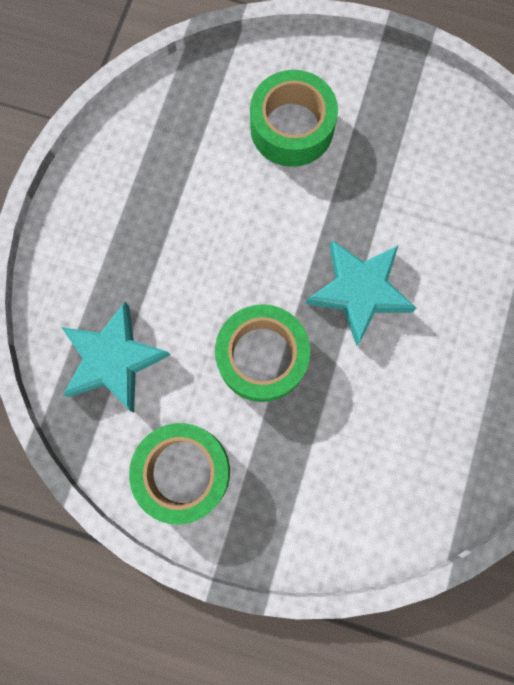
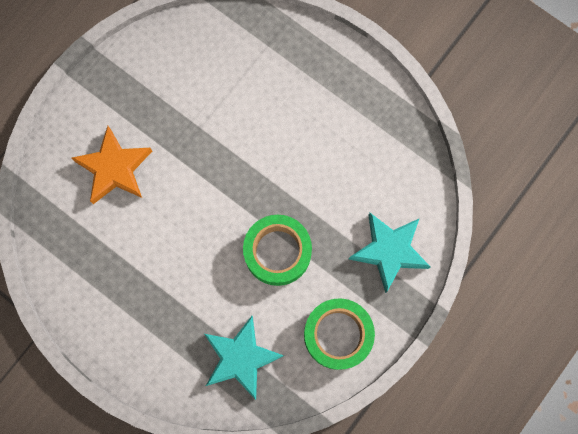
camera: 70 degrees left, 0 degrees up
(292, 128) = (114, 168): green tape -> orange star
(359, 291) = (256, 168): turquoise star -> turquoise star (389, 251)

